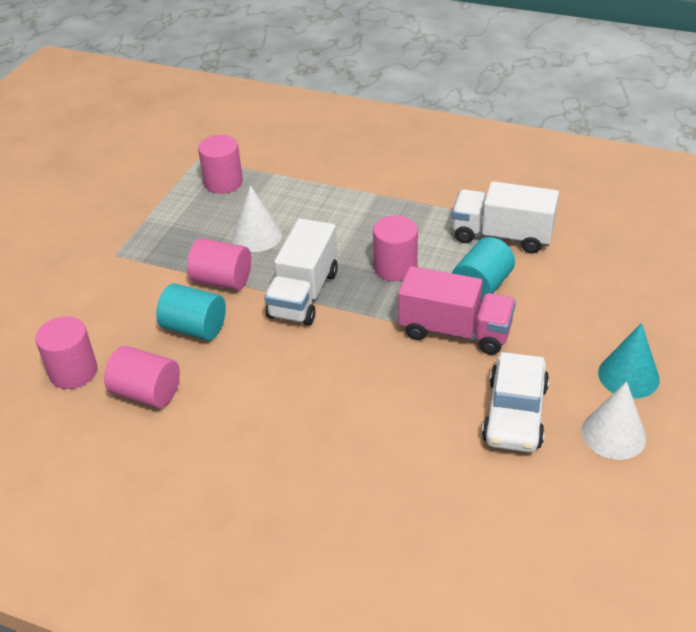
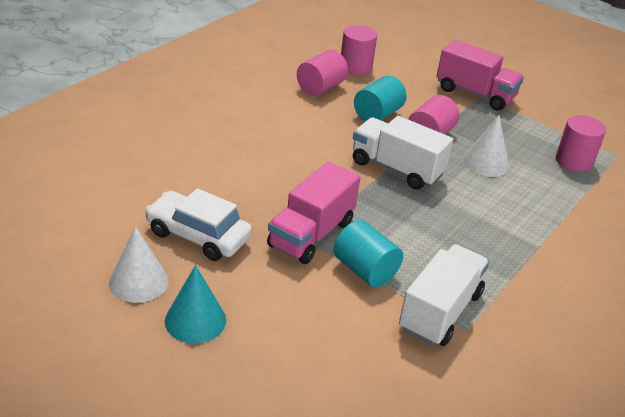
camera: 100 degrees right, 5 degrees down
(108, 259) = (475, 94): none -> pink truck
(395, 267) = (413, 225): pink cylinder -> none

